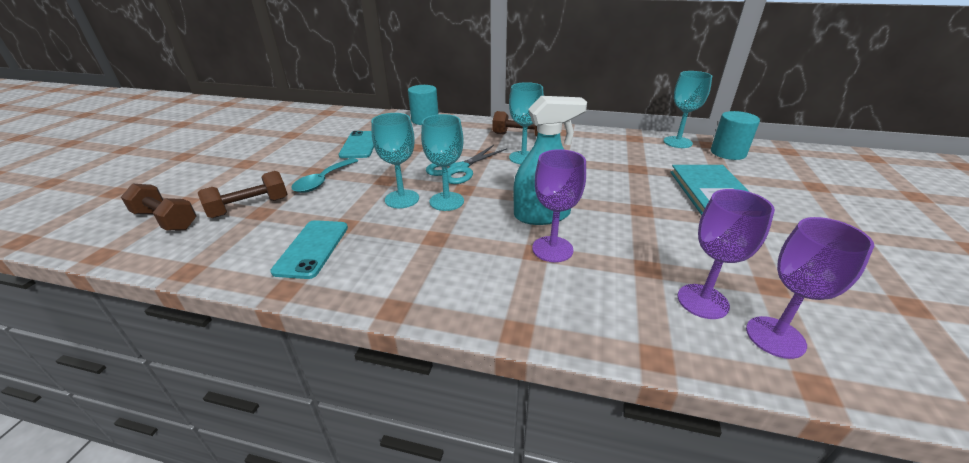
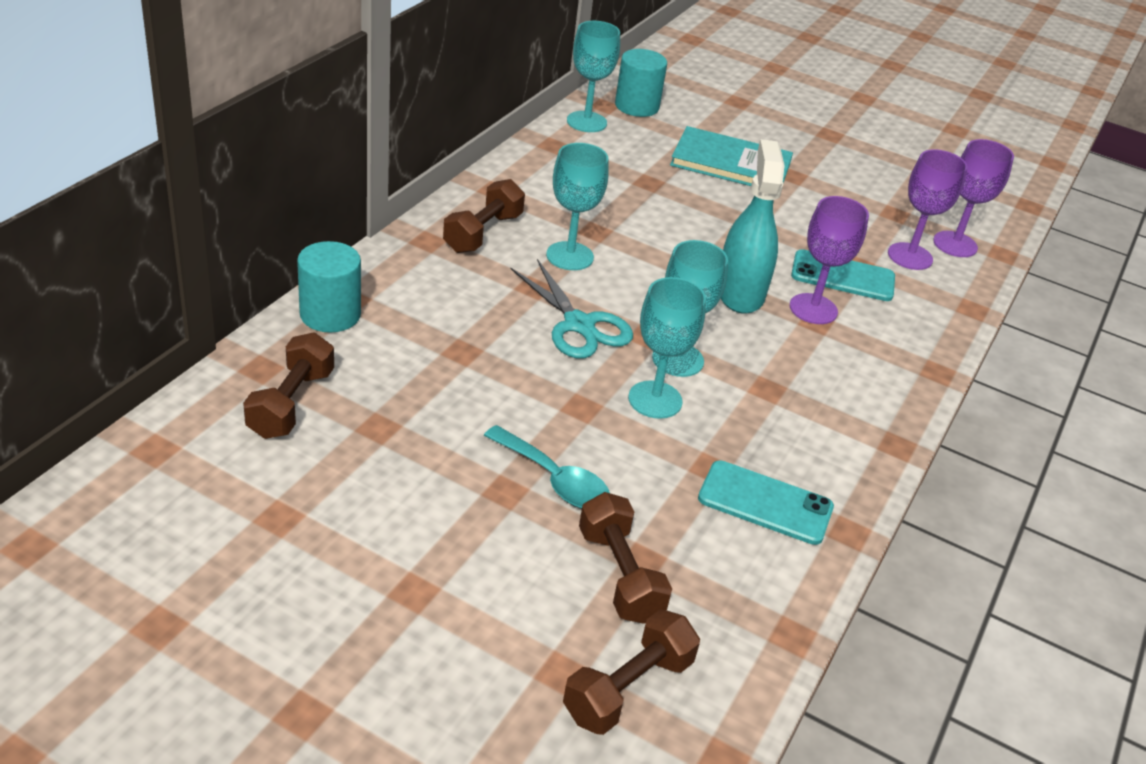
camera: 80 degrees left, 5 degrees up
(360, 145) = (411, 418): turquoise phone -> turquoise phone (842, 276)
(361, 124) = (291, 403): none -> brown dumbbell

